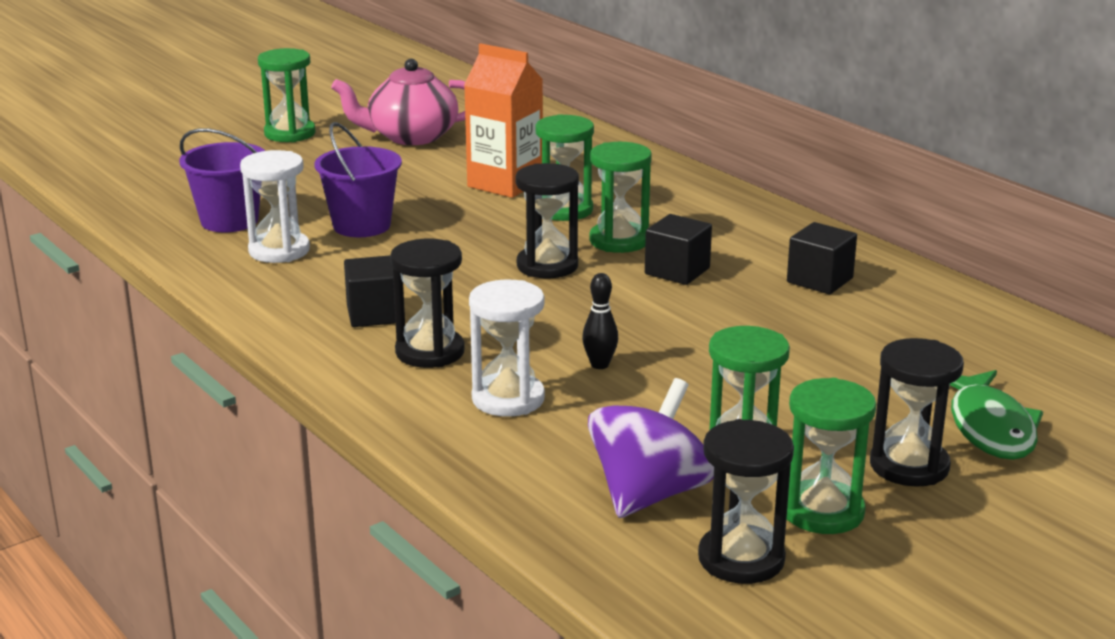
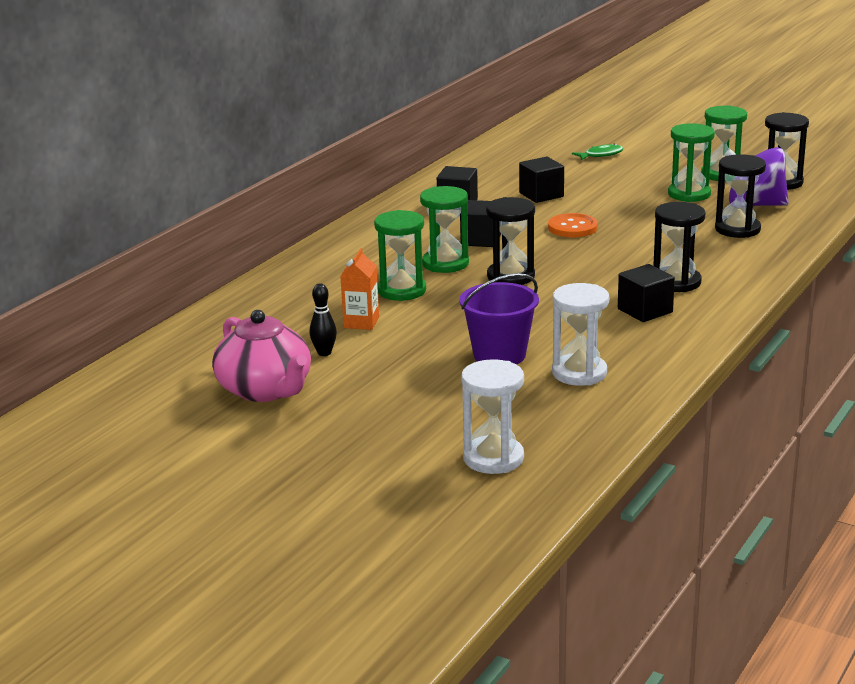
camera: 110 degrees left, 0 degrees up
(229, 221) = (541, 413): purple bucket -> none
(290, 133) = (294, 455): green hourglass -> none
(505, 183) = (361, 322): orange carton -> orange carton, size x0.58
(508, 399) = (705, 251): white hourglass -> white hourglass (493, 458)
(600, 365) = (636, 237): black bowling pin -> black bowling pin (324, 353)
(672, 332) = (572, 227): none -> orange button
(818, 339) = (541, 195): none -> black cube
(909, 466) = (658, 165): black hourglass -> black hourglass (737, 229)
(990, 427) = (601, 155): green fish -> green fish, size x0.58

